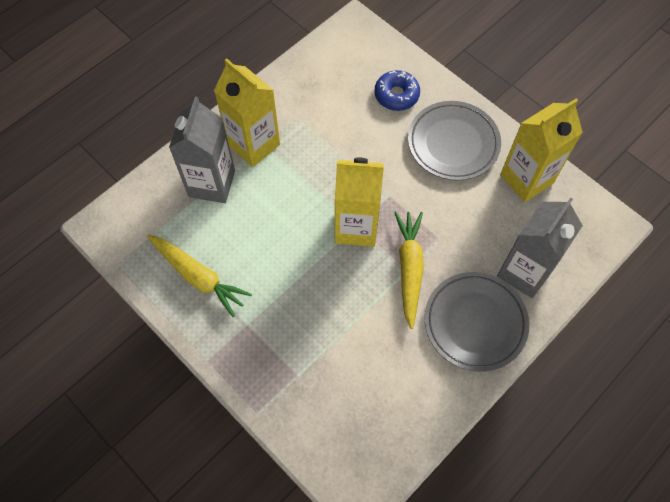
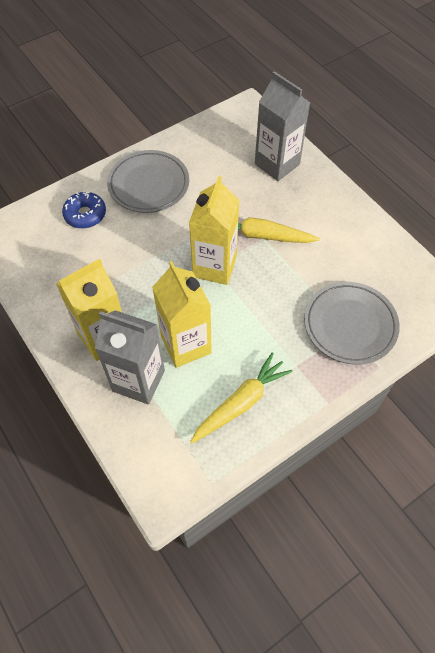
camera: 80 degrees left, 5 degrees down
(475, 323) = (315, 202): grey plate -> grey plate (350, 325)
(526, 179) = (195, 146): yellow carton -> yellow carton (186, 345)

